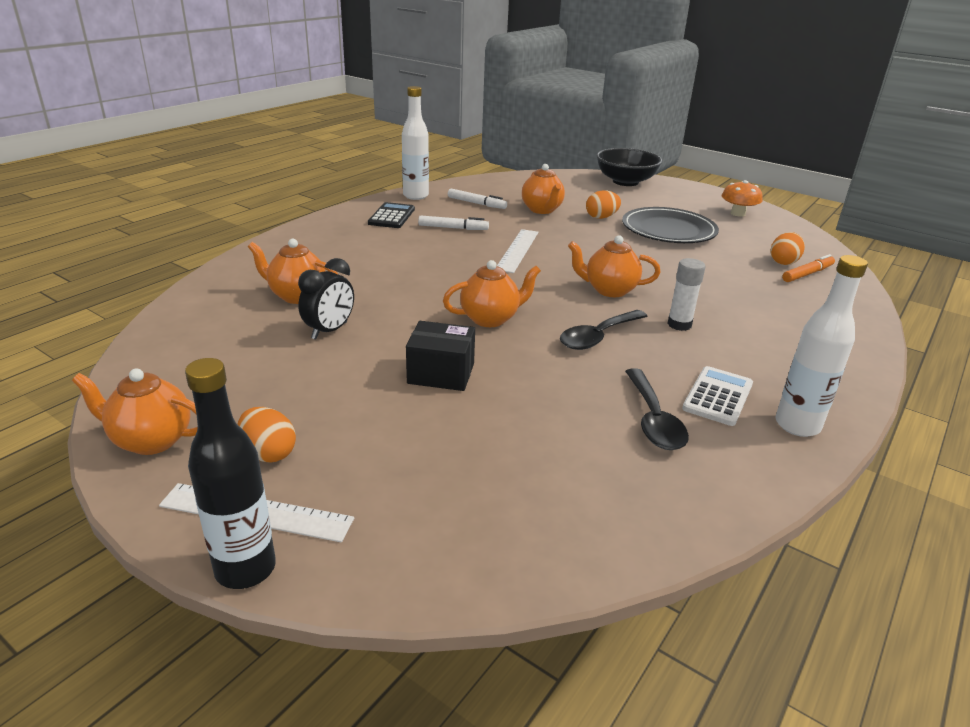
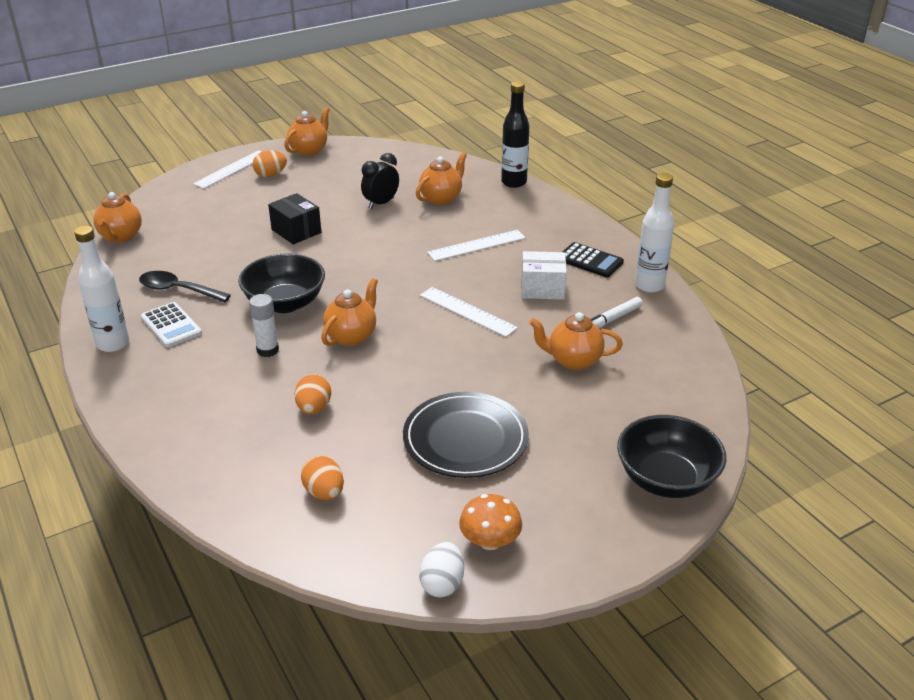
camera: 115 degrees right, 5 degrees up
(245, 569) = (201, 165): black bottle -> black bottle (514, 182)
(329, 331) = (381, 203): black clock -> black clock turned 75 degrees clockwise
(397, 262) = (476, 245): none -> white ruler
(441, 373) = (296, 231): black box -> black box turned 75 degrees counterclockwise
(453, 228) = (542, 288): white marker -> white box
(490, 319) = (349, 265): orange teapot -> orange teapot (121, 237)
(598, 337) = (285, 303): black spoon -> black bowl
(601, 217) = (531, 399): orange egg -> orange egg (314, 408)
(785, 220) = (442, 584): none -> white egg
(807, 274) = (285, 495): orange marker -> none

